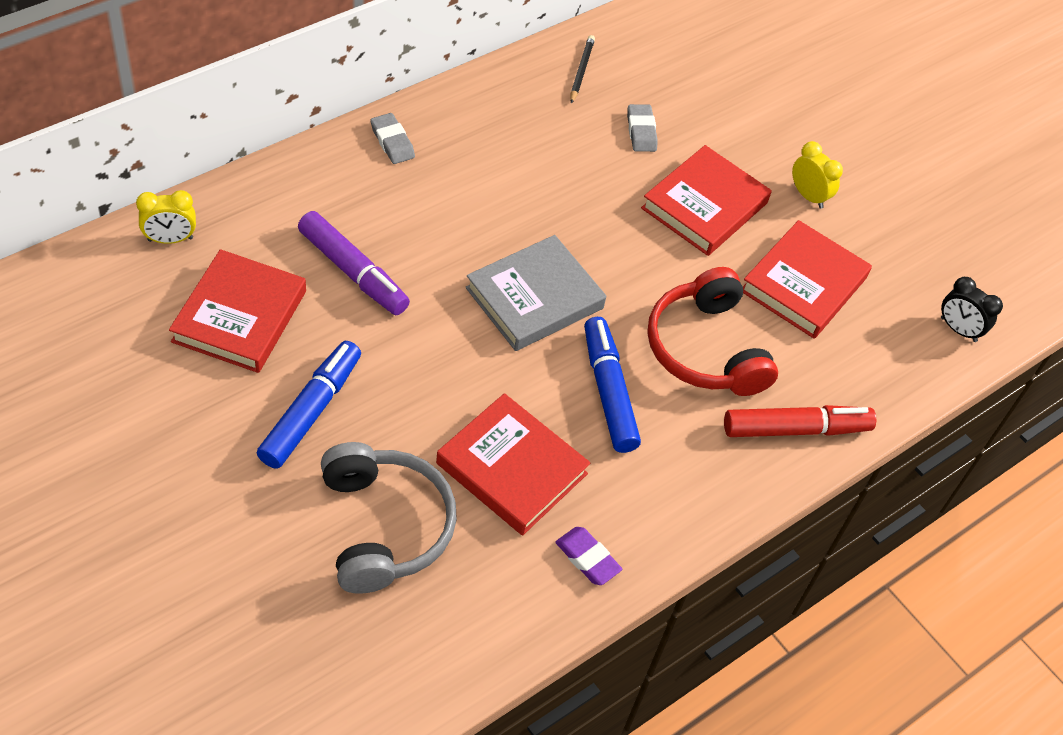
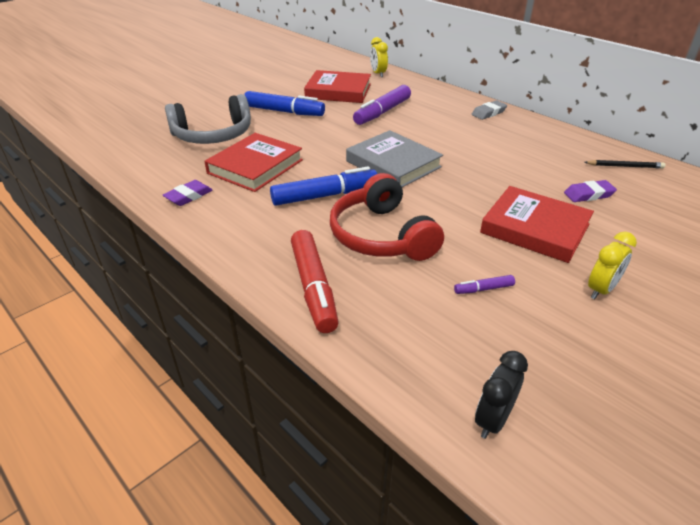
camera: 90 degrees right, 15 degrees down
(641, 131) = (588, 194): grey eraser -> purple eraser
(705, 348) = (381, 236): red headphones -> red headphones turned 90 degrees counterclockwise
(803, 284) = (483, 289): red book -> purple marker

